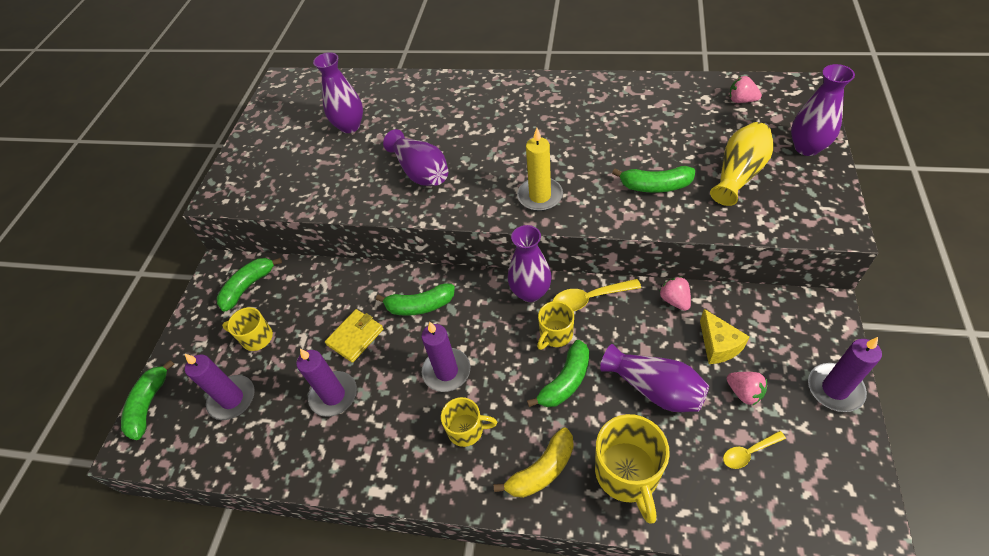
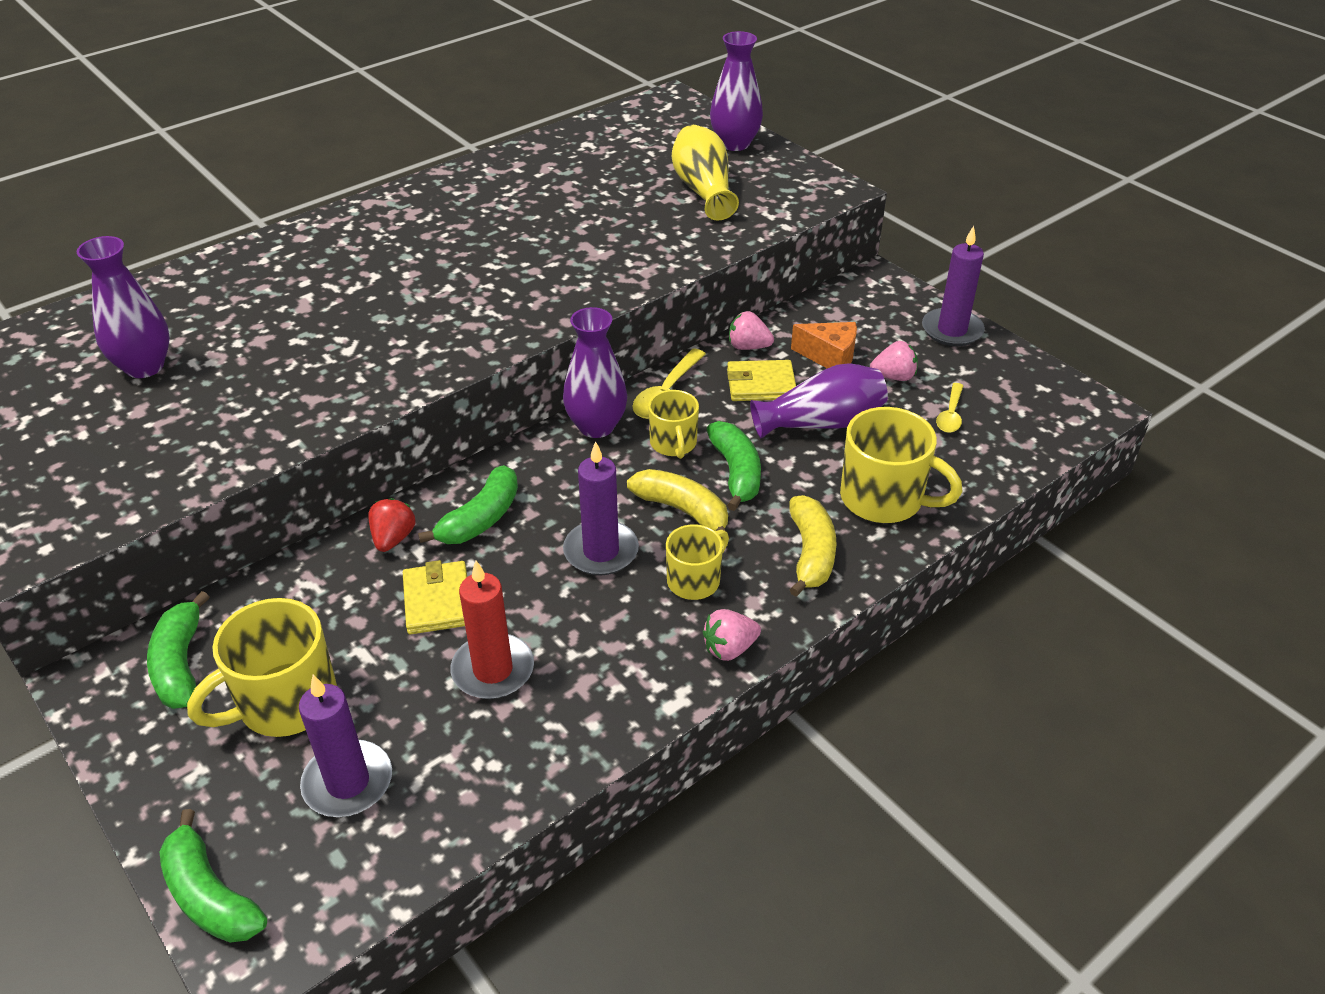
camera: 55 degrees left, 10 degrees down
(256, 338) = (285, 702): yellow mug -> yellow mug, size x1.65
(333, 395) = (493, 670): purple candle -> red candle
(376, 286) = (393, 538): none -> red strawberry
(420, 171) = (336, 357): purple vase -> none
(511, 381) = (683, 510): none -> yellow banana
(540, 196) = (528, 304): yellow candle -> none
(650, 333) = (761, 384): none -> yellow wallet
(655, 186) = (639, 236): green banana -> none
(718, 345) = (829, 357): yellow cheese -> orange cheese
(741, 100) = (626, 132): pink strawberry -> pink strawberry (729, 648)

